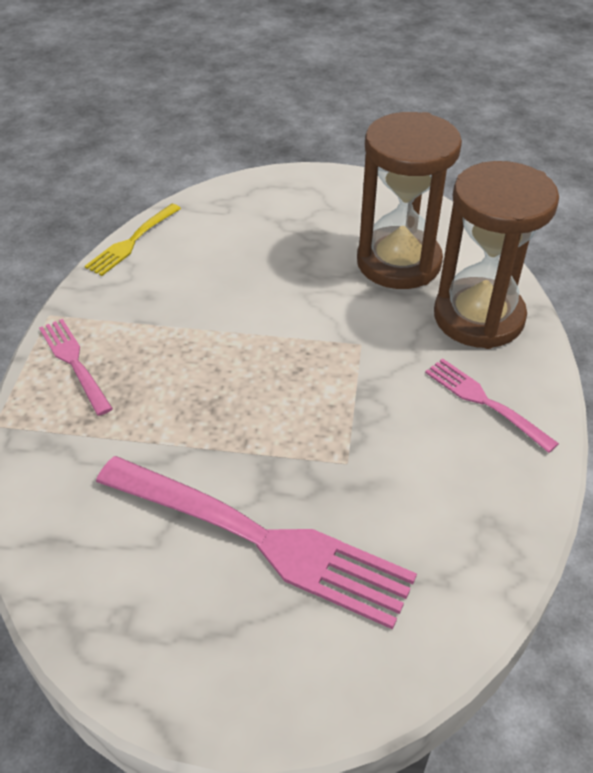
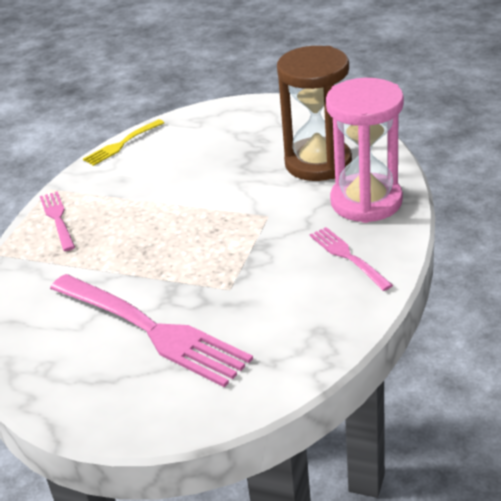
camera: 15 degrees right, 10 degrees down
(478, 317) = (366, 201): brown hourglass -> pink hourglass

